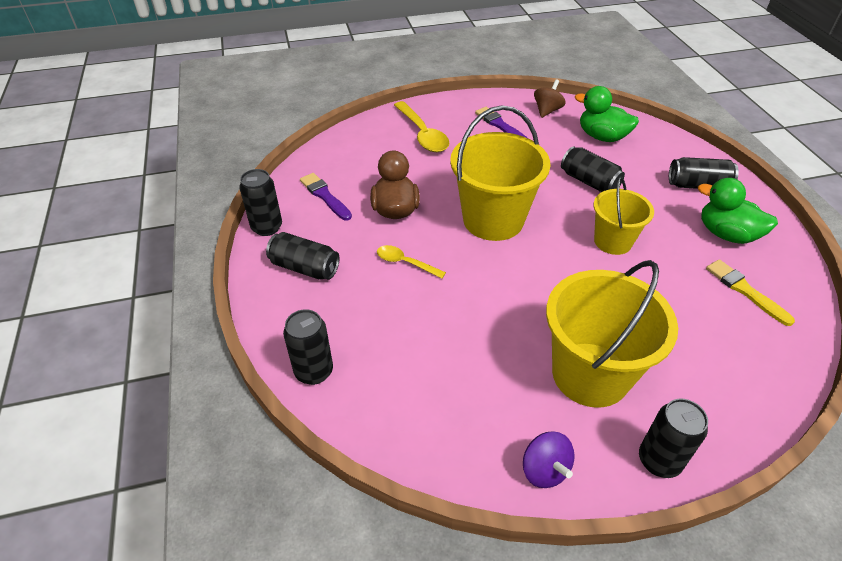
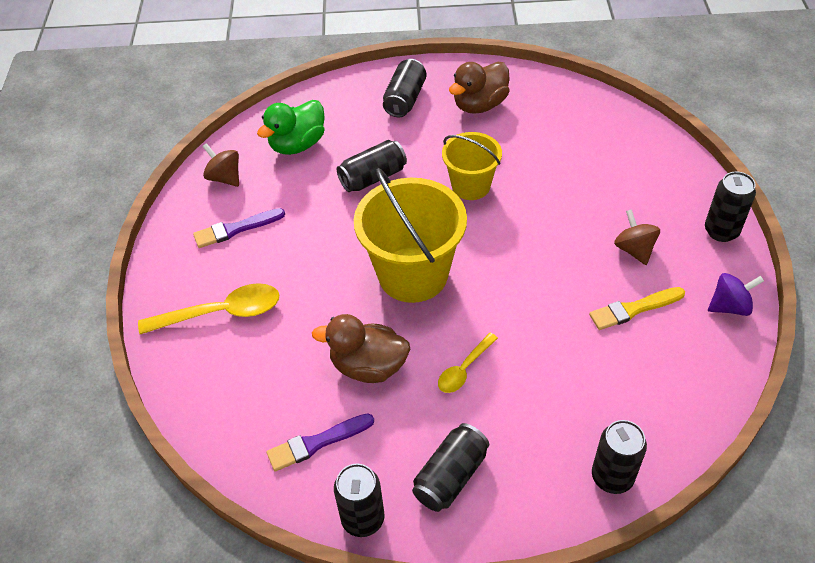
camera: 75 degrees left, 5 degrees up
(590, 374) = (634, 249): yellow bucket -> brown spinning top
(726, 234) = (480, 105): green duck -> brown duck
(745, 290) = (552, 119): yellow brush -> yellow brush (633, 309)

